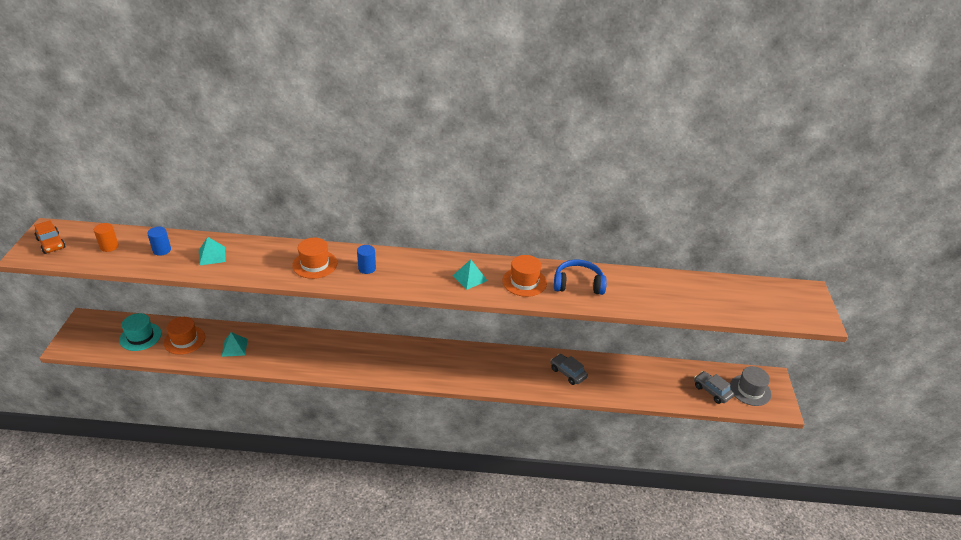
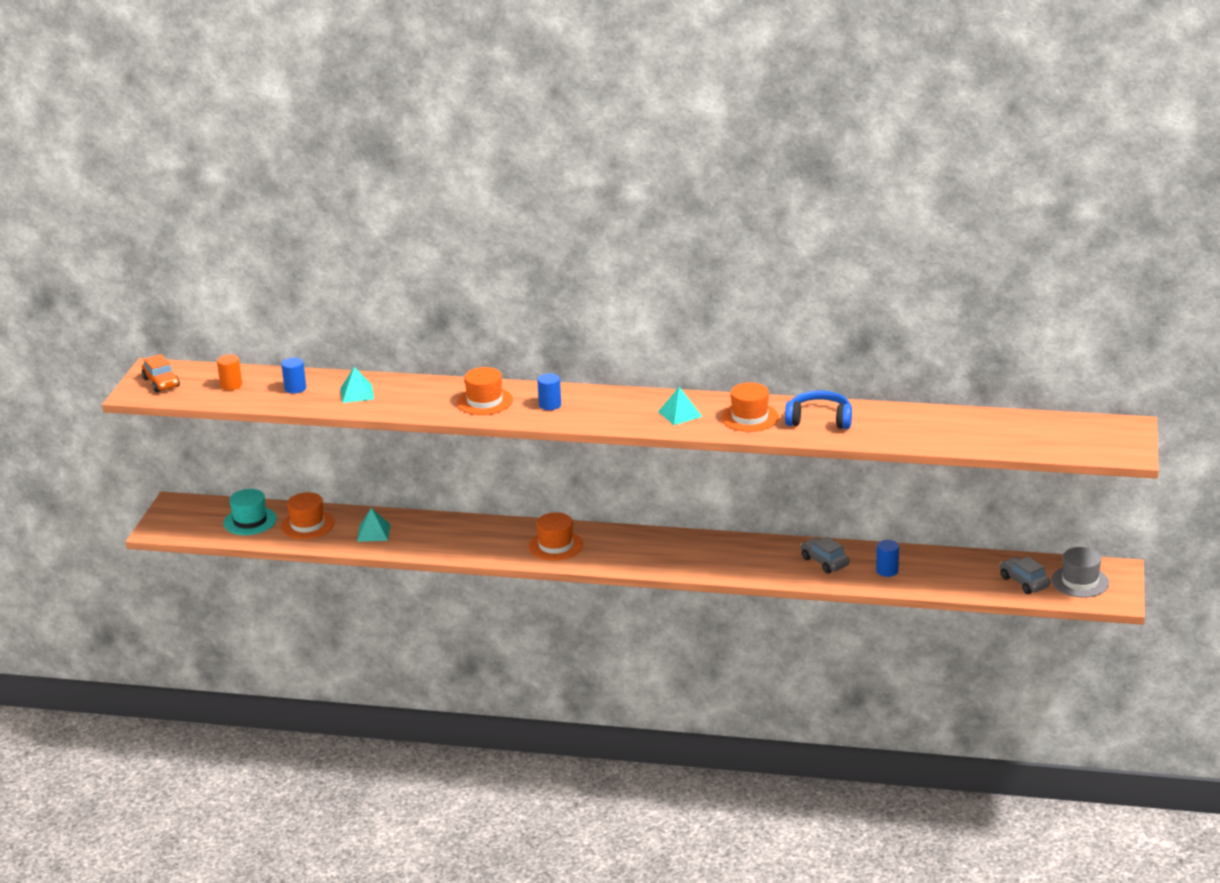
camera: 10 degrees right, 10 degrees down
(371, 359) = (555, 545): none -> orange hat
(613, 381) = (887, 571): none -> blue cylinder

